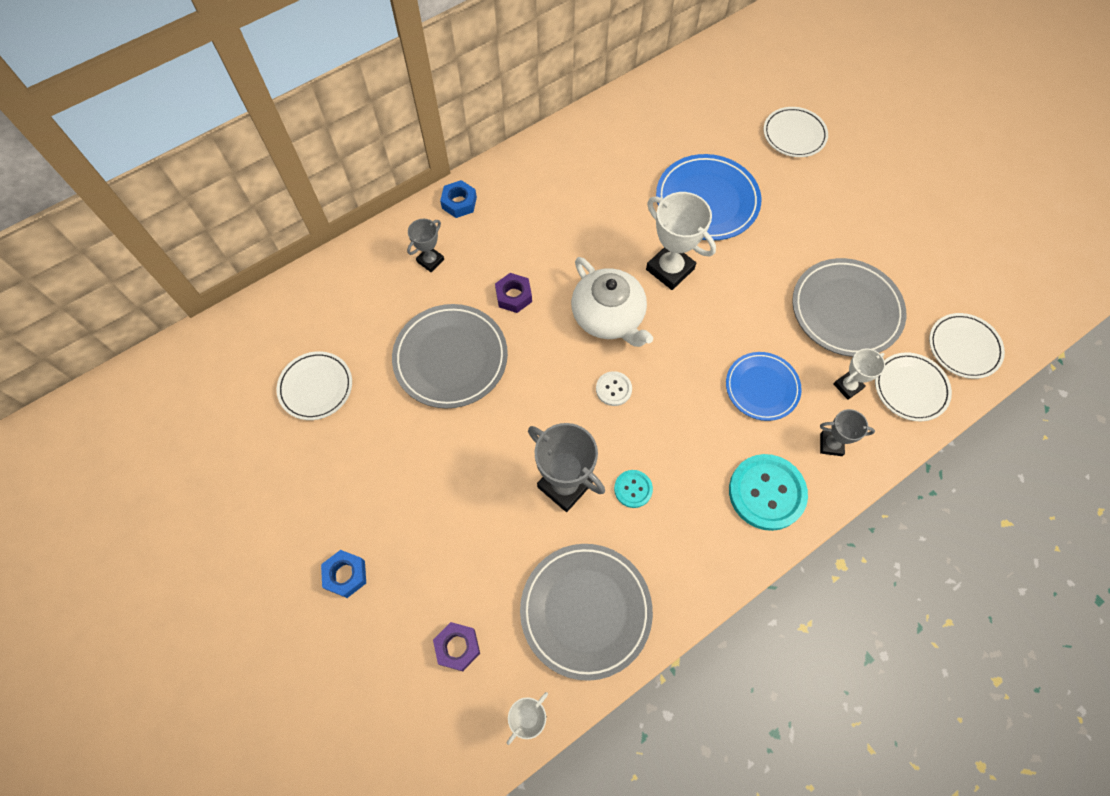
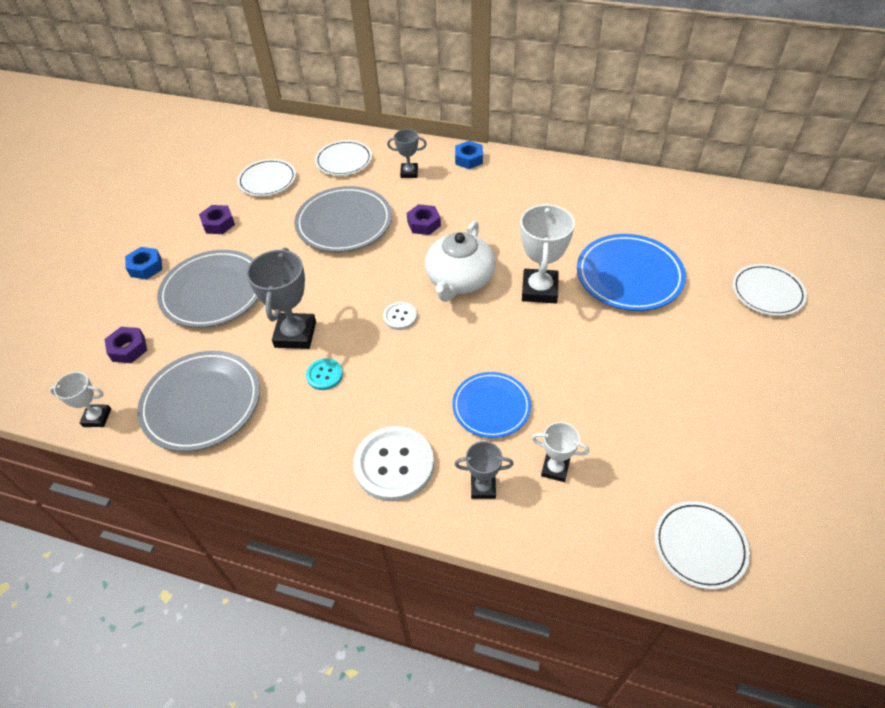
camera: 55 degrees right, 15 degrees down
(342, 470) = (218, 223): none -> purple nut
(766, 493) = (394, 464): turquoise button -> white button
(831, 444) = (483, 487): grey trophy -> grey trophy turned 60 degrees counterclockwise
(846, 310) = (632, 425): grey plate -> grey plate (213, 292)
(910, 388) = (604, 522): white plate -> white plate (344, 161)

